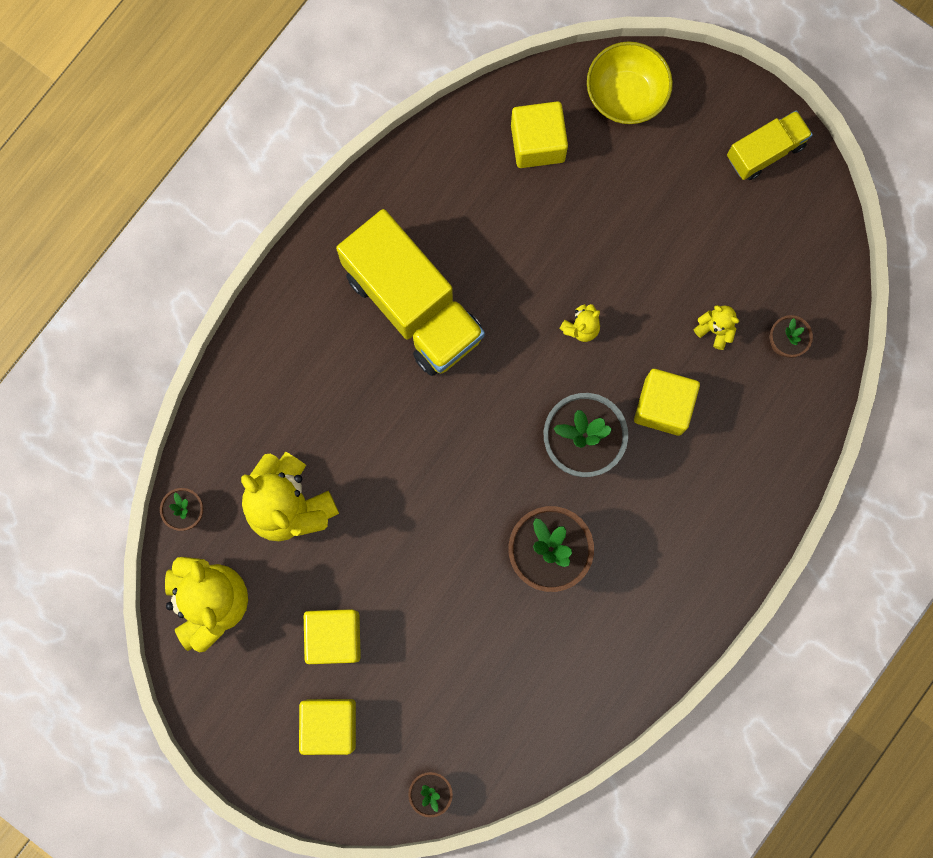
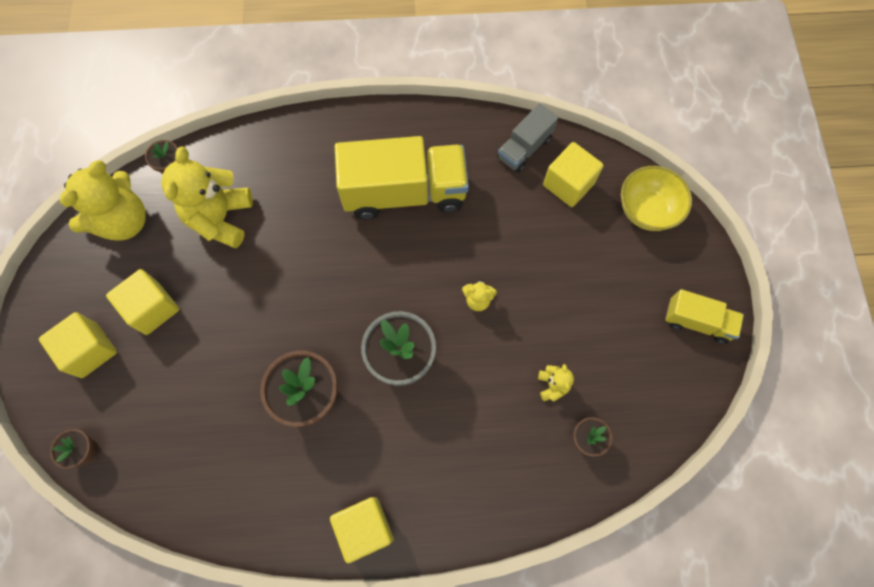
camera: 50 degrees right, 10 degrees down
(413, 305) = (404, 192): yellow truck -> yellow truck turned 105 degrees counterclockwise
(464, 150) = (524, 148): none -> grey truck
(663, 406) = (471, 393): yellow cube -> yellow cube (365, 528)

